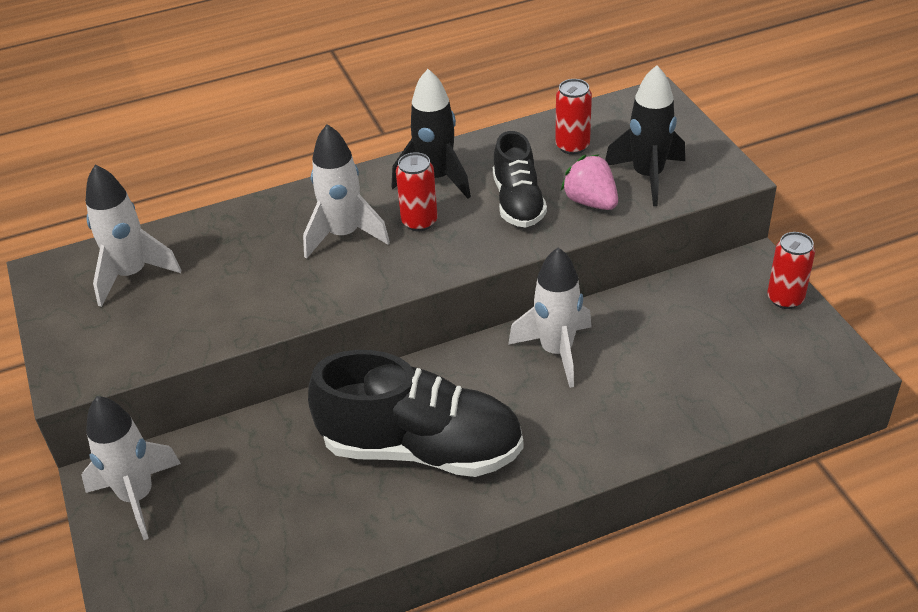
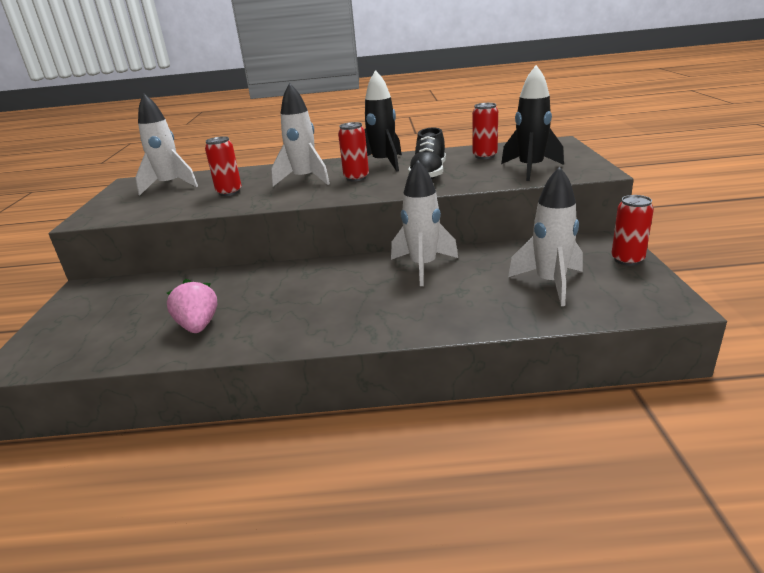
camera: 20 degrees right, 15 degrees down
(137, 496) = (91, 299): white rocket -> white rocket (550, 283)
(248, 281) = (229, 192): none -> red can
(421, 448) = (287, 302): black shoe -> none
(591, 202) = (480, 177): pink strawberry -> pink strawberry (198, 326)

